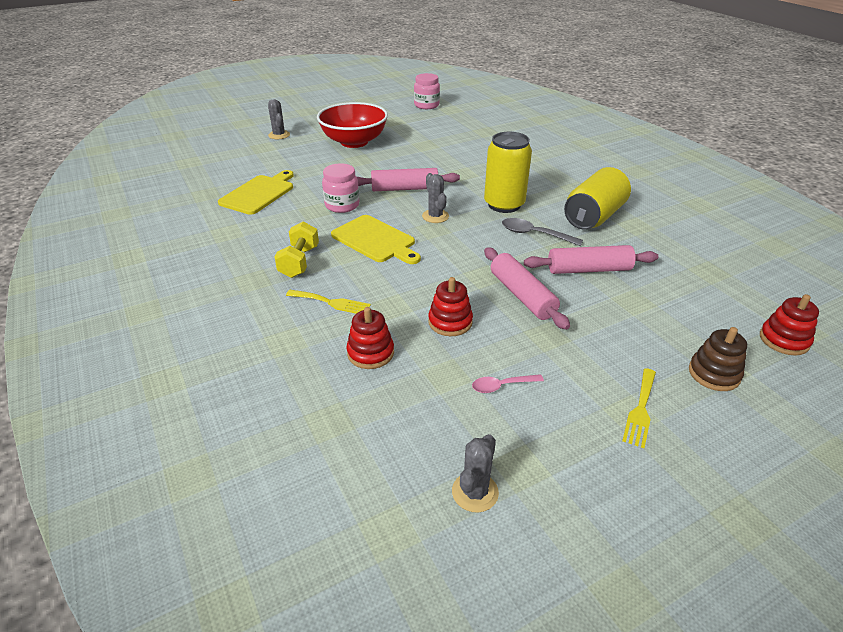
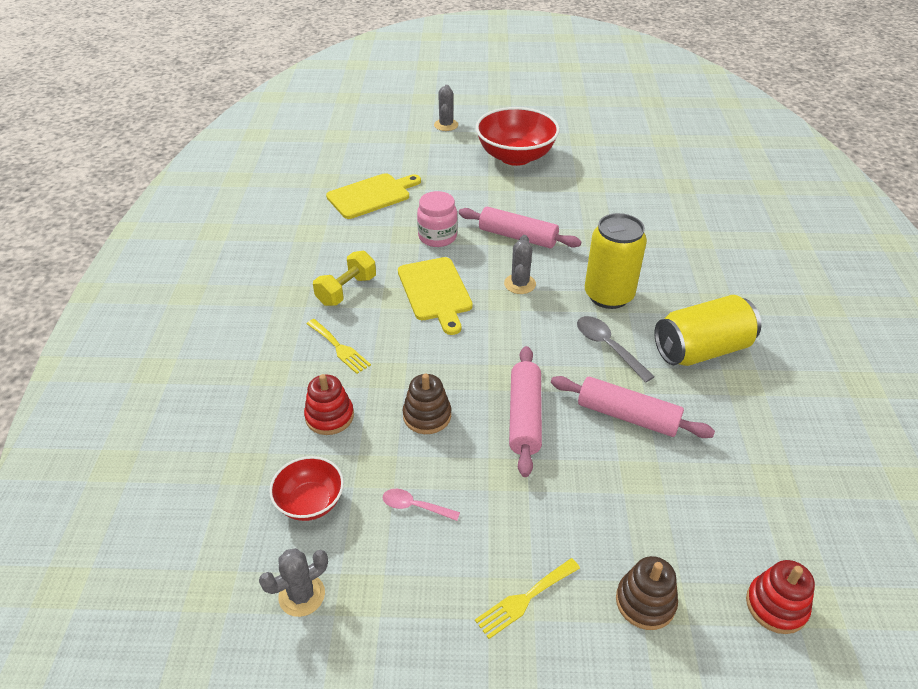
camera: 30 degrees right, 5 degrees up
(414, 420) = (310, 502): none -> red bowl
(426, 105) = (640, 126): pink jar -> none
(450, 322) = (427, 416): red stacking toy -> brown stacking toy

